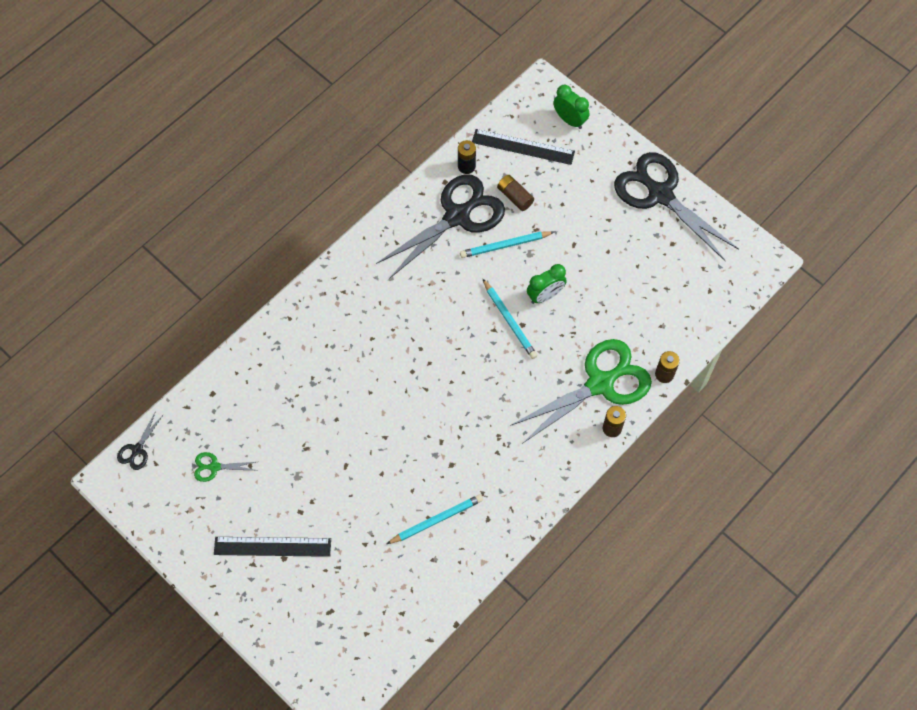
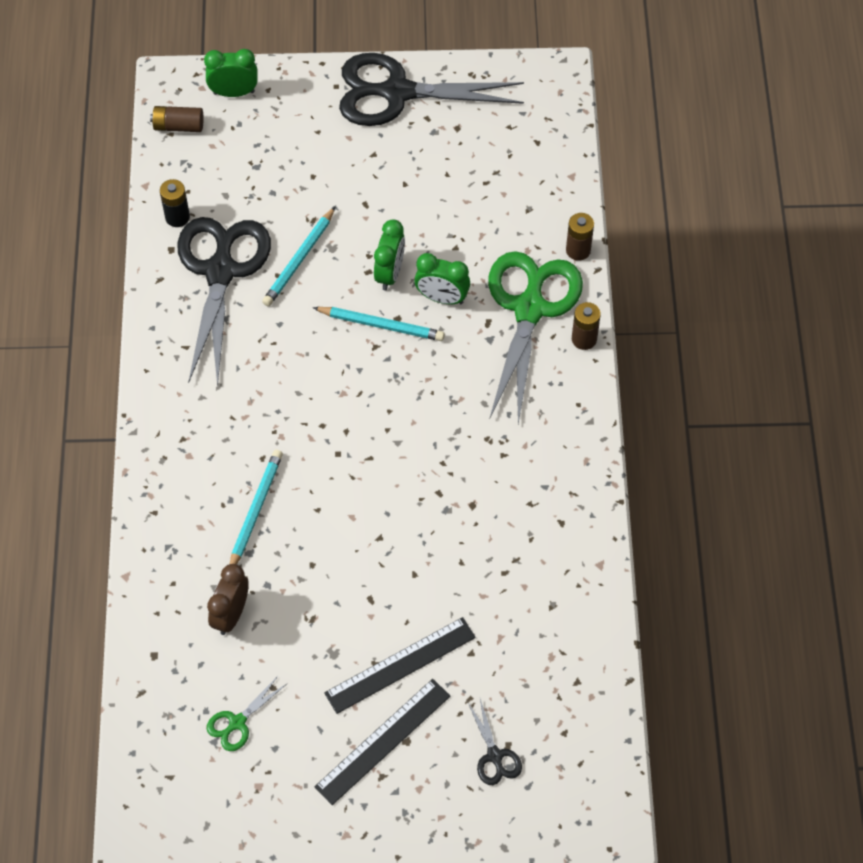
camera: 45 degrees left, 5 degrees down
(137, 450) = (134, 782): black scissors -> black scissors (495, 756)
(270, 407) = (231, 614): none -> brown clock
(436, 520) = (515, 567): turquoise pencil -> turquoise pencil (255, 511)
(515, 197) = (258, 206): brown battery -> brown battery (178, 126)
(523, 147) = (215, 154): black ruler -> black ruler (400, 665)
(558, 334) = (442, 298): none -> green clock

